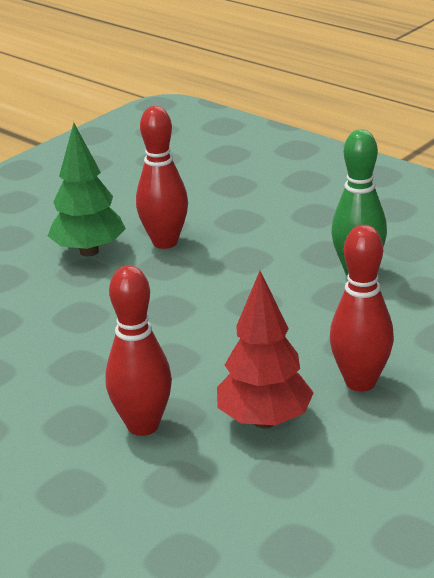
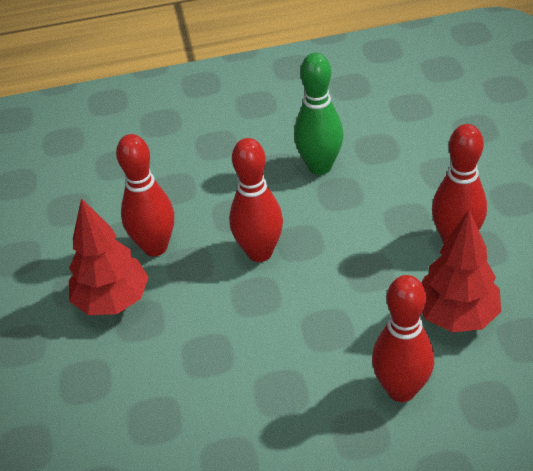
camera: 50 degrees left, 15 degrees up
(89, 251) = (112, 301): green tree -> red tree
(217, 289) = (259, 252): none -> red bowling pin

